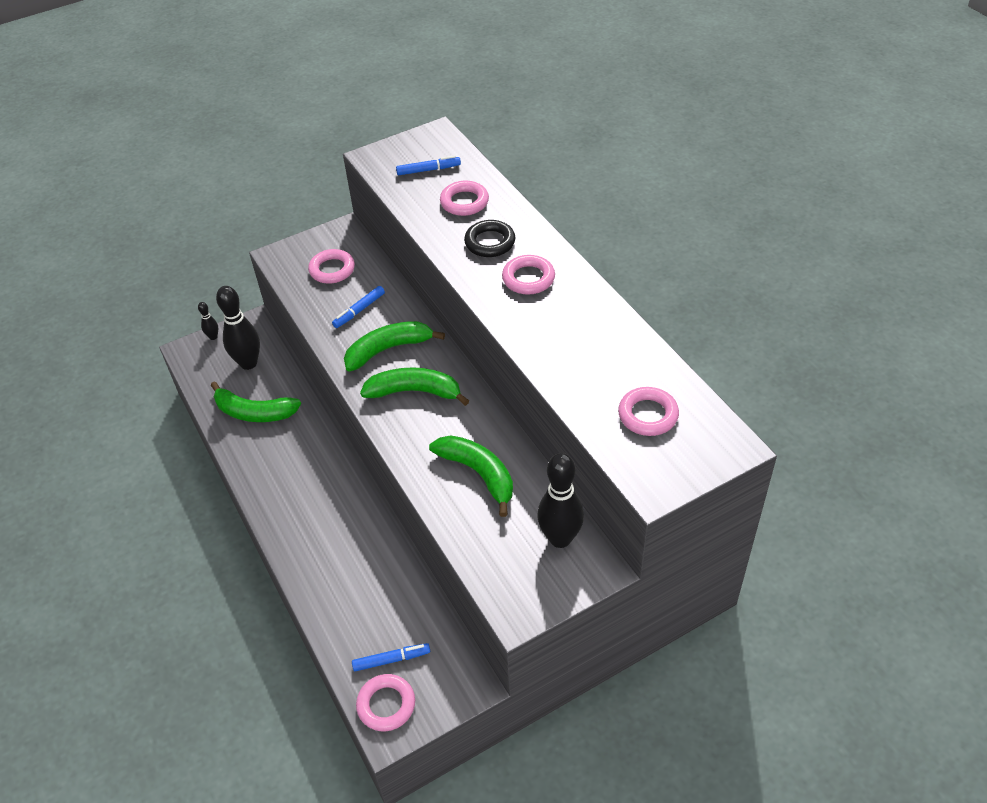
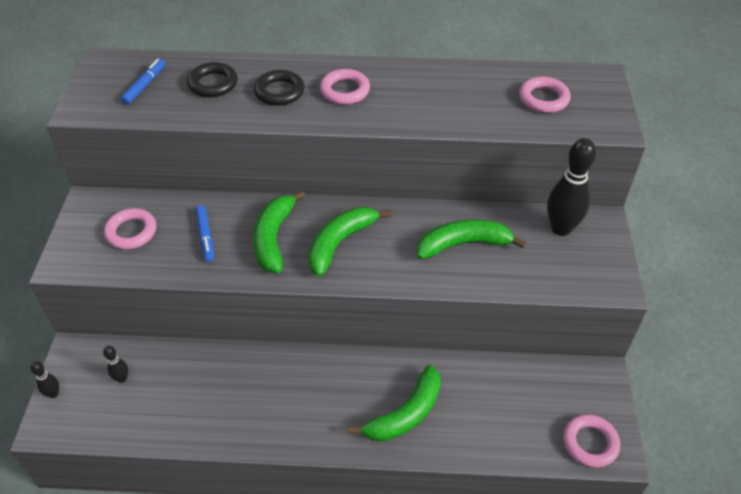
camera: 60 degrees left, 0 degrees up
(248, 363) = (122, 378): black bowling pin -> black bowling pin, size x0.47
(254, 412) = (190, 401): green banana -> green banana (405, 414)
(391, 660) = (548, 419): blue marker -> none
(464, 202) = (213, 84): pink ring -> black ring

